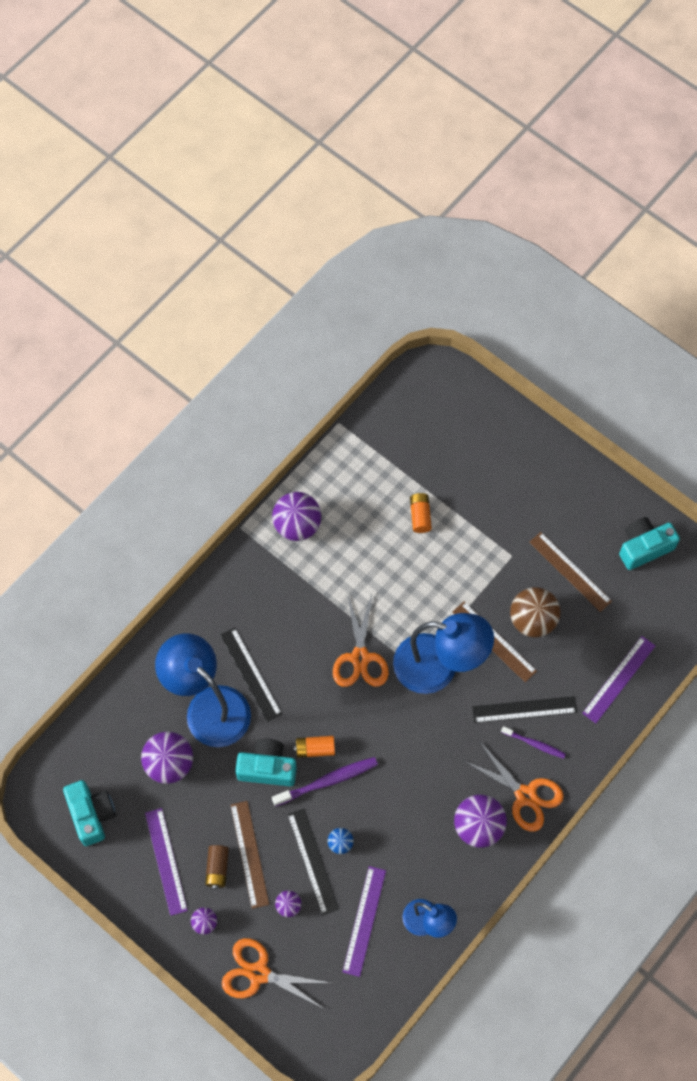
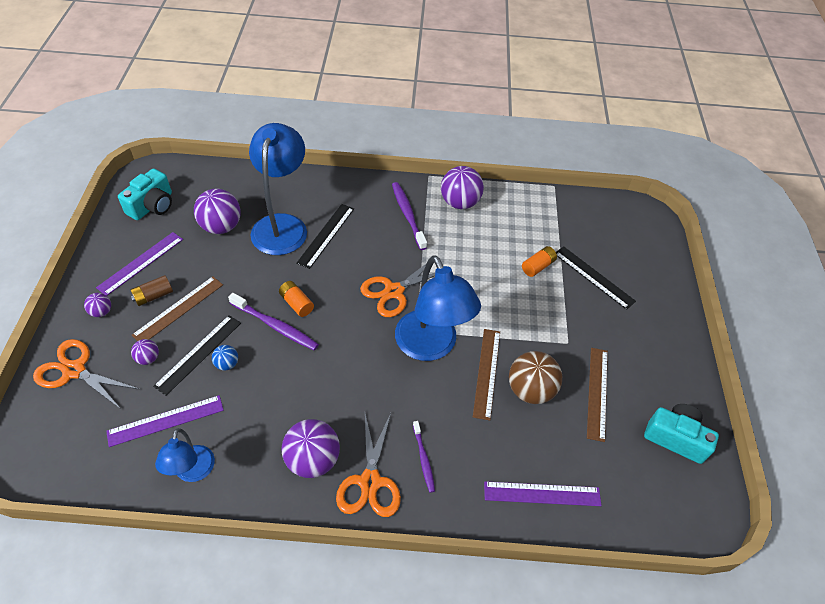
camera: 50 degrees right, 15 degrees down
(259, 973) = (74, 370): orange scissors -> orange scissors turned 45 degrees counterclockwise
(267, 768) = (259, 283): turquoise camera -> none
(278, 583) = (408, 215): none -> purple toothbrush
(524, 709) = (448, 431): black ruler -> black ruler (593, 277)

